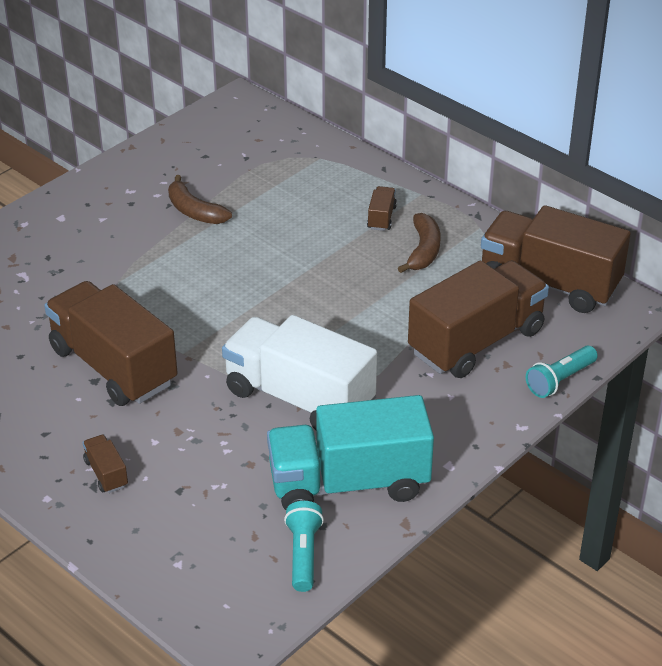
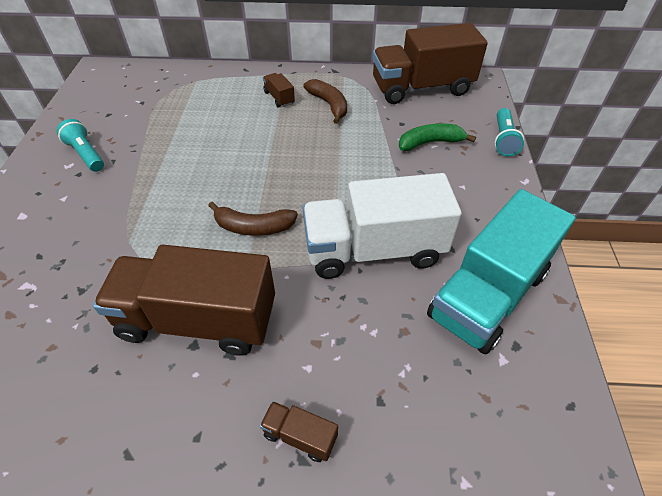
camera: 40 degrees left, 10 degrees up
(194, 211) = (139, 155): brown banana -> brown banana (253, 227)
(303, 554) = (537, 384): turquoise flashlight -> turquoise flashlight (86, 154)
(476, 342) = (430, 143): brown truck -> green banana

